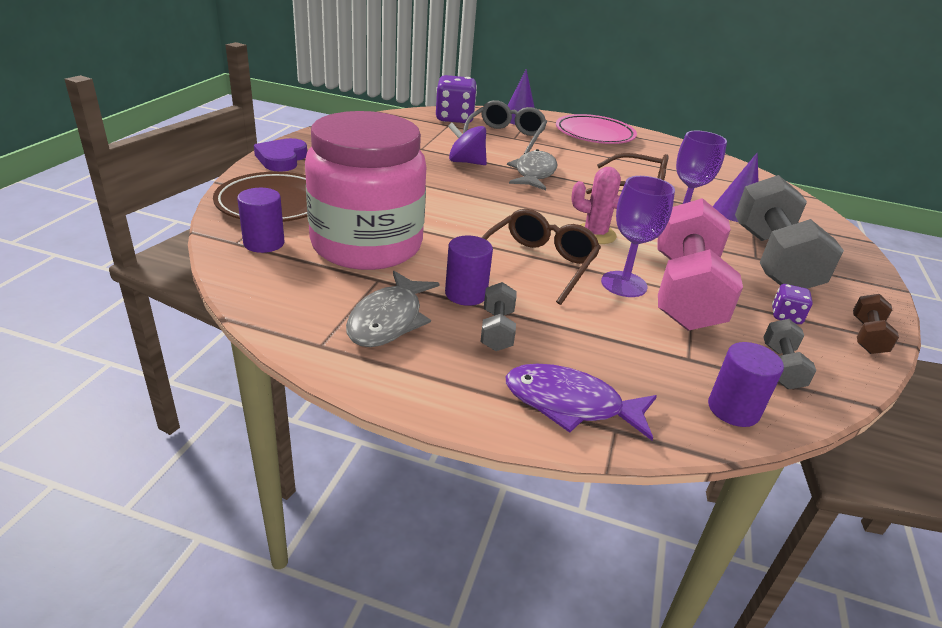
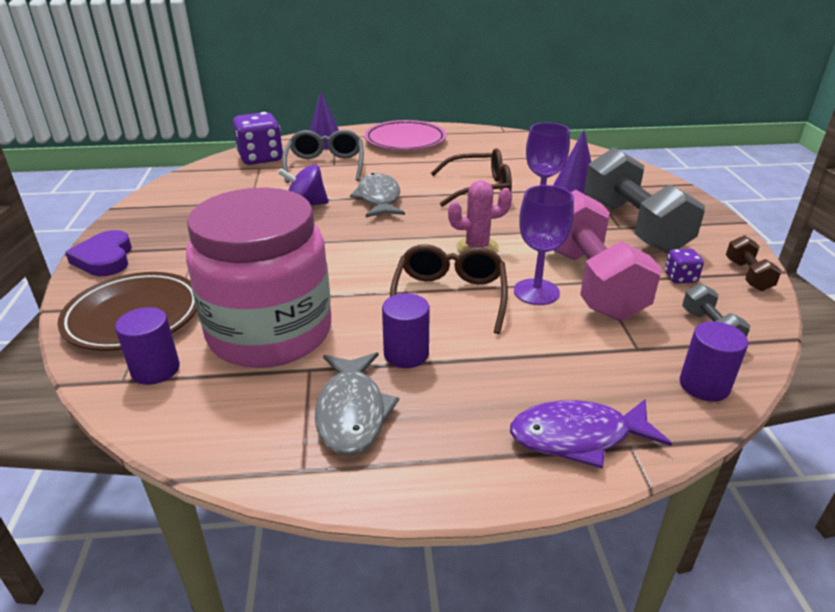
camera: 20 degrees left, 0 degrees up
(497, 330) = (461, 383): grey dumbbell -> none

